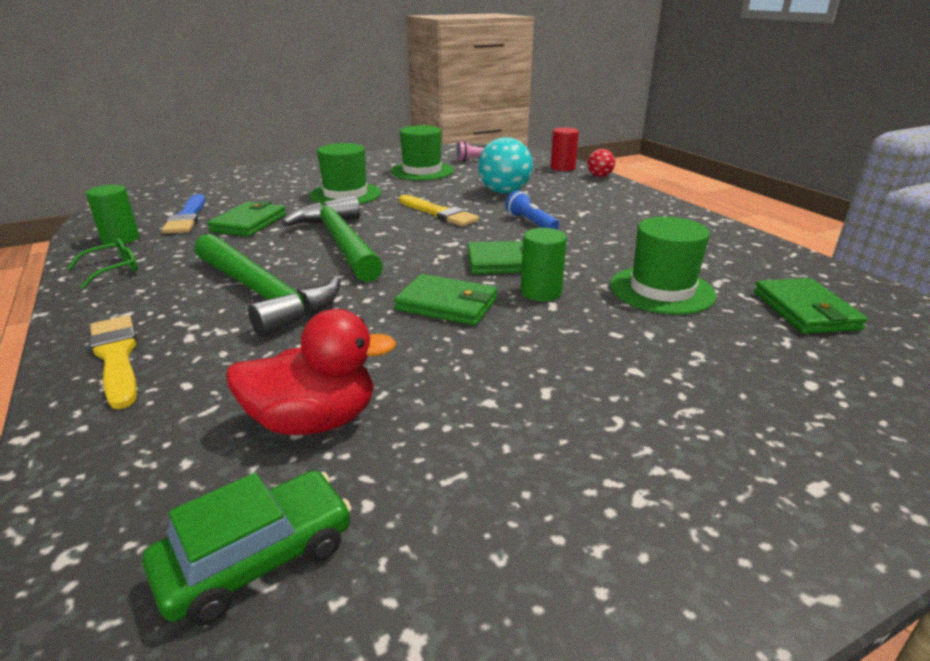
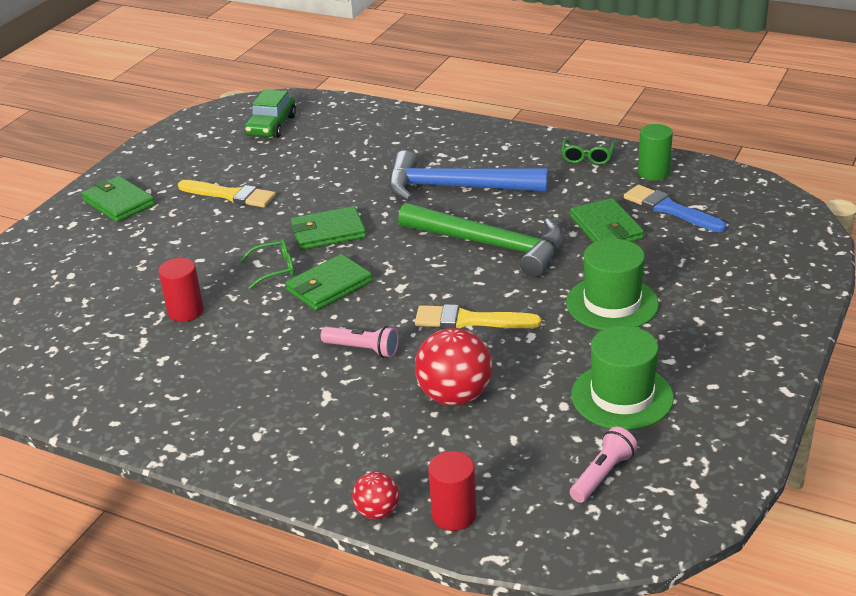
camera: 145 degrees right, 5 degrees up
(116, 357) = (454, 134): yellow brush -> yellow brush (230, 195)
(263, 294) = (455, 188): green hammer -> blue hammer
(314, 421) = (312, 156): red duck -> none
(504, 192) = (455, 396): turquoise ball -> red ball
(531, 223) = (363, 349): blue flashlight -> pink flashlight
(541, 292) = (274, 269): green cylinder -> green glasses
(661, 290) = (185, 311): green hat -> red cylinder
(805, 310) = (70, 338): green wallet -> green wallet (118, 203)

